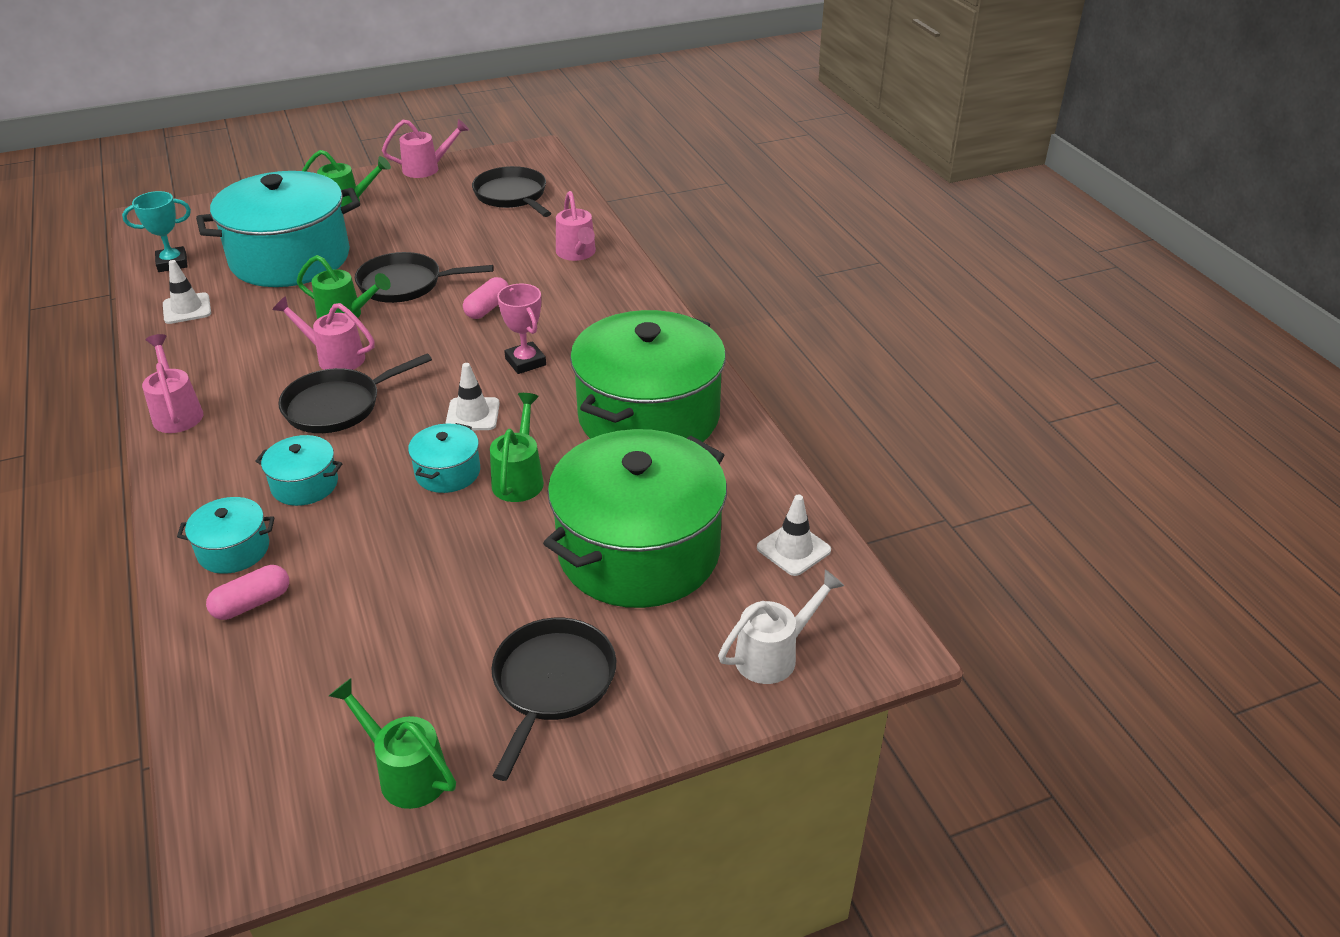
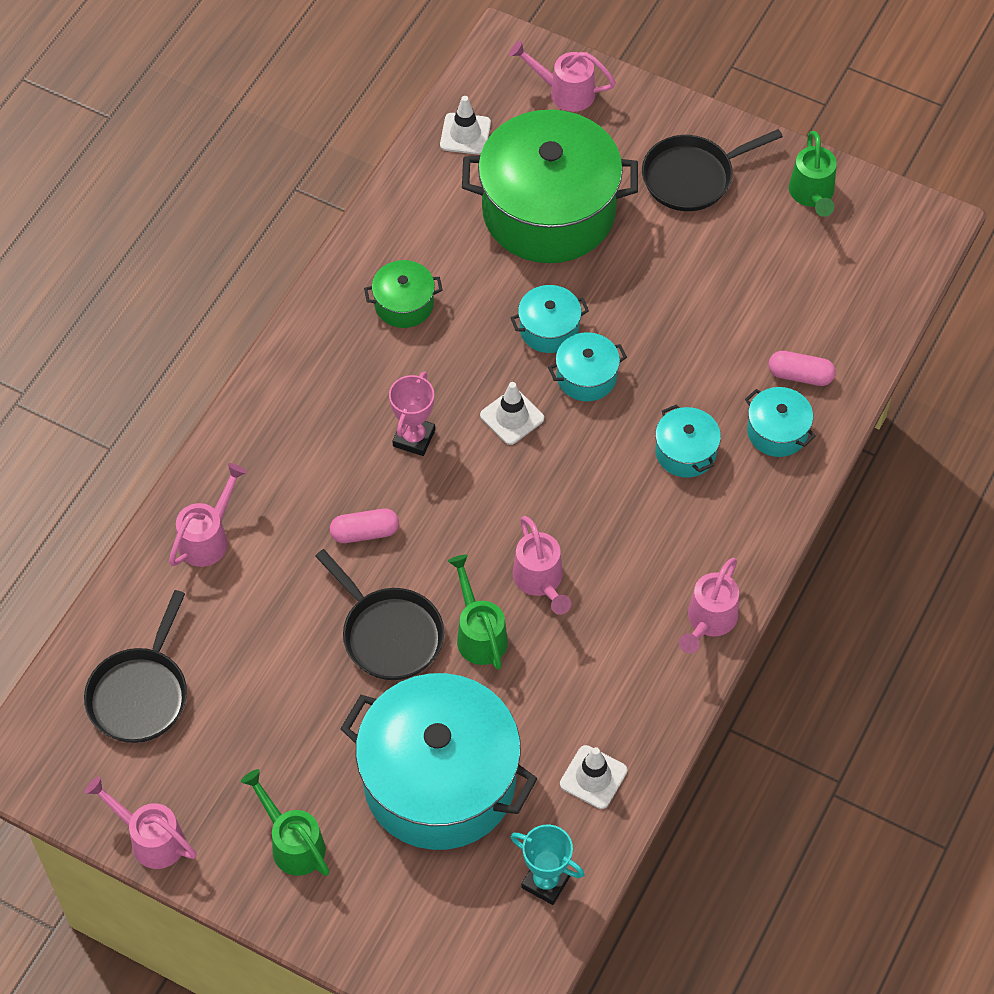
camera: 130 degrees left, 20 degrees up
(338, 406) = (591, 517): black pan -> none
(519, 478) = (549, 329): green watering can -> turquoise pot
(649, 416) = (404, 304): green pot -> green pot, size x0.43
(773, 655) = (565, 92): white watering can -> pink watering can

